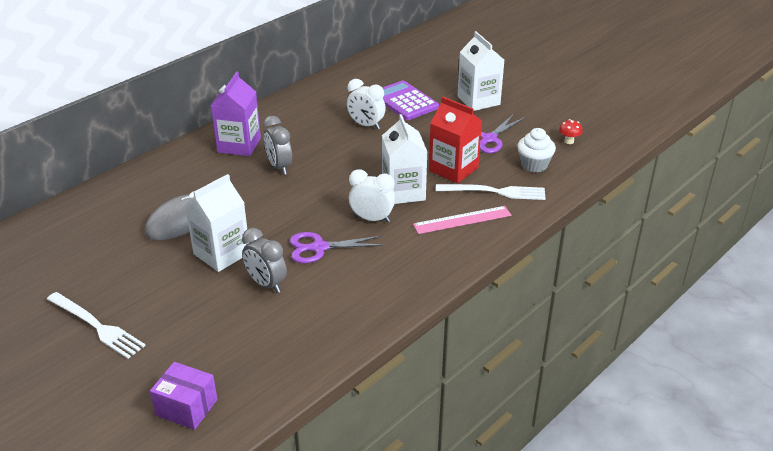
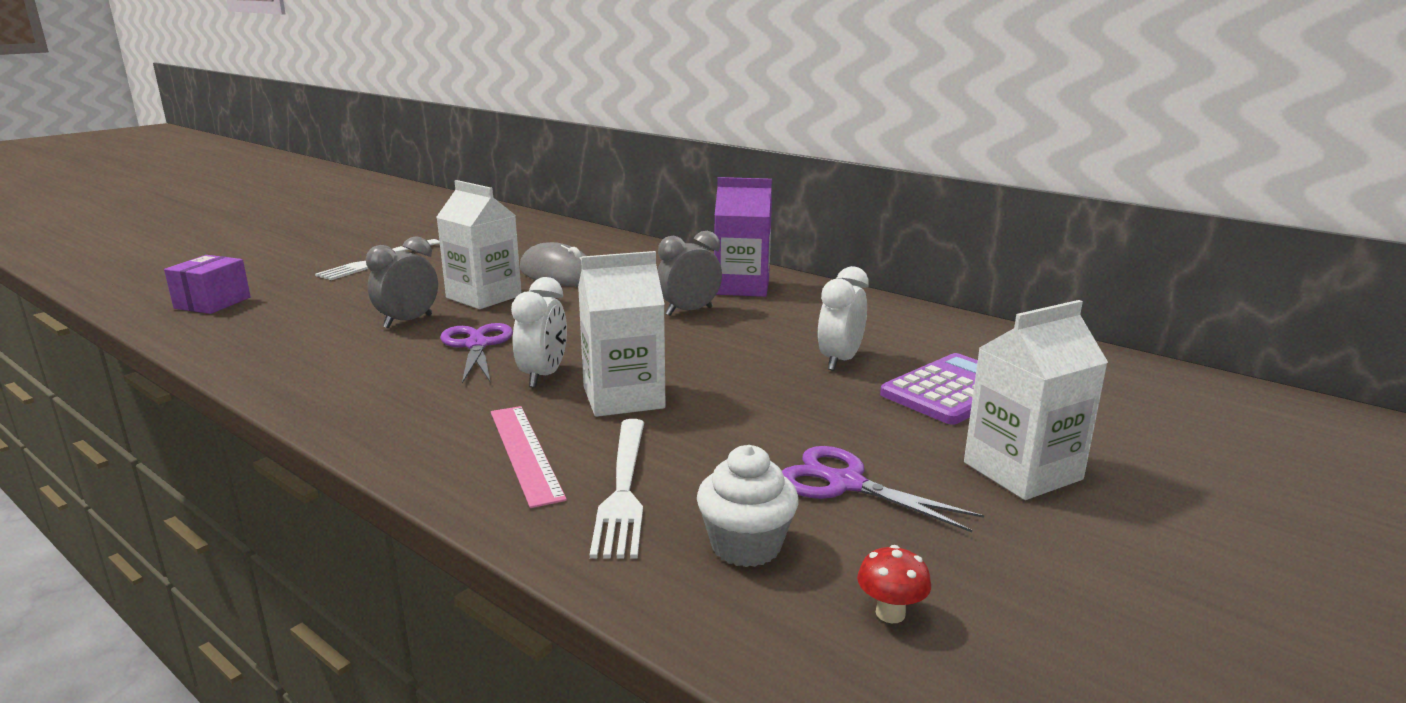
camera: 85 degrees right, 15 degrees down
(453, 169) = (707, 442): red carton -> none

